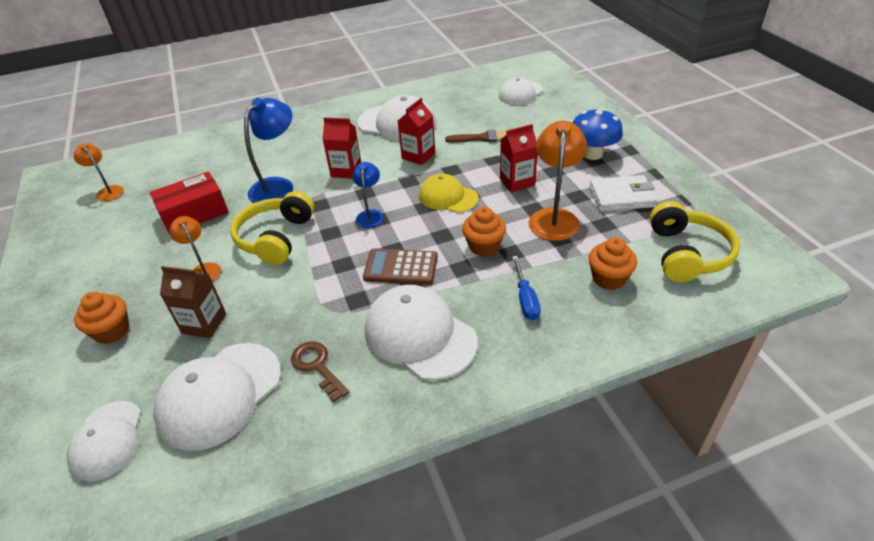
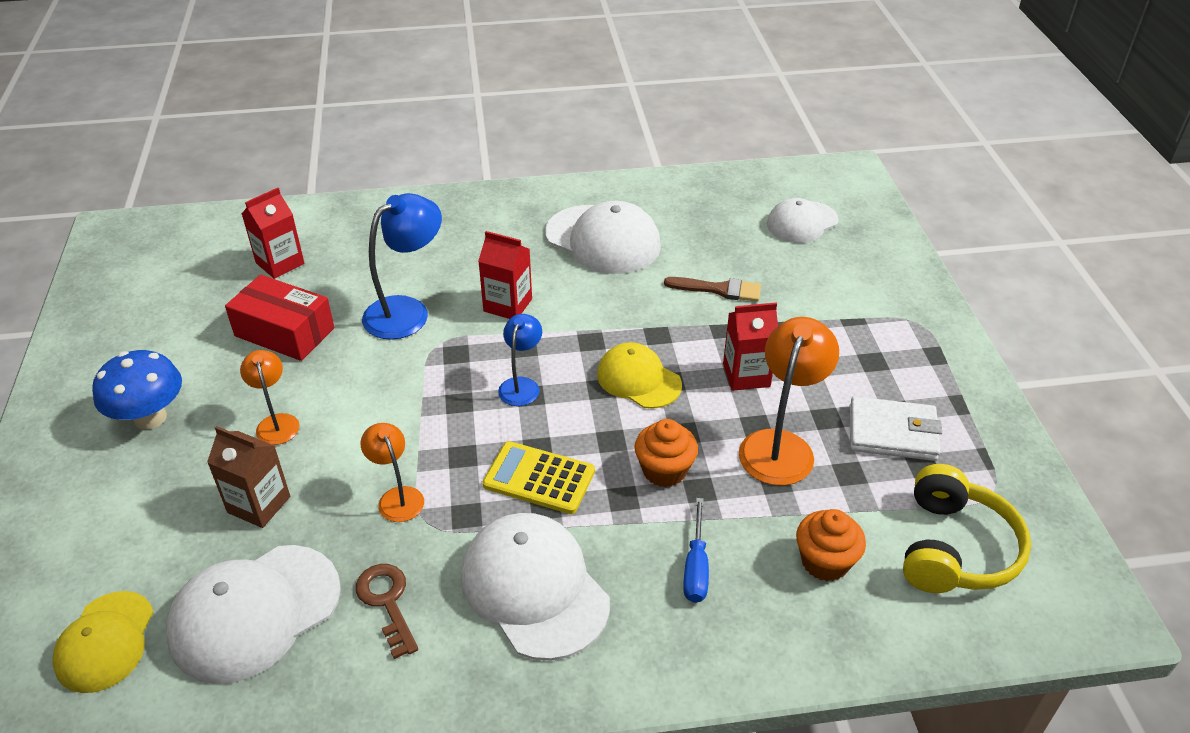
camera: 10 degrees right, 0 degrees up
(107, 440) = (105, 642): white cap -> yellow cap
(108, 191) = (180, 271): orange lamp -> orange lamp (397, 497)
(112, 331) = (142, 488): orange cupcake -> none
(194, 213) = (284, 332): red box -> red box turned 45 degrees clockwise
(276, 238) = (383, 394): yellow headphones -> none
(401, 267) = (539, 478): brown calculator -> yellow calculator
(418, 156) = (617, 301): red carton -> red carton (280, 263)
(592, 154) = (874, 351): blue mushroom -> blue mushroom (150, 418)

